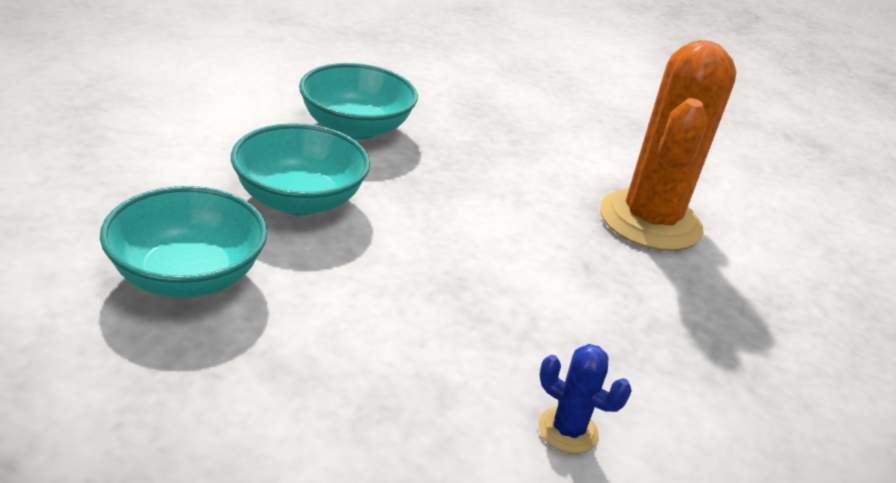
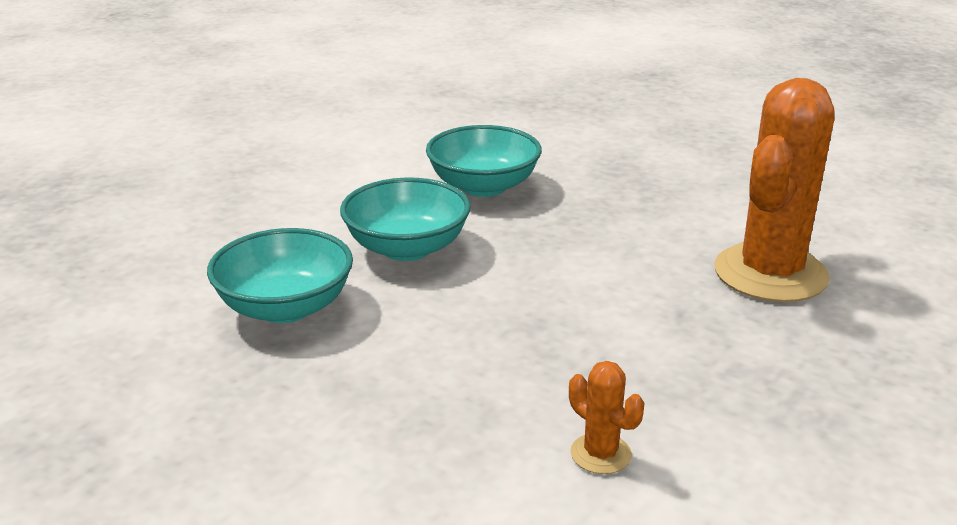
camera: 20 degrees right, 5 degrees down
(567, 430) = (600, 454): blue cactus -> orange cactus

